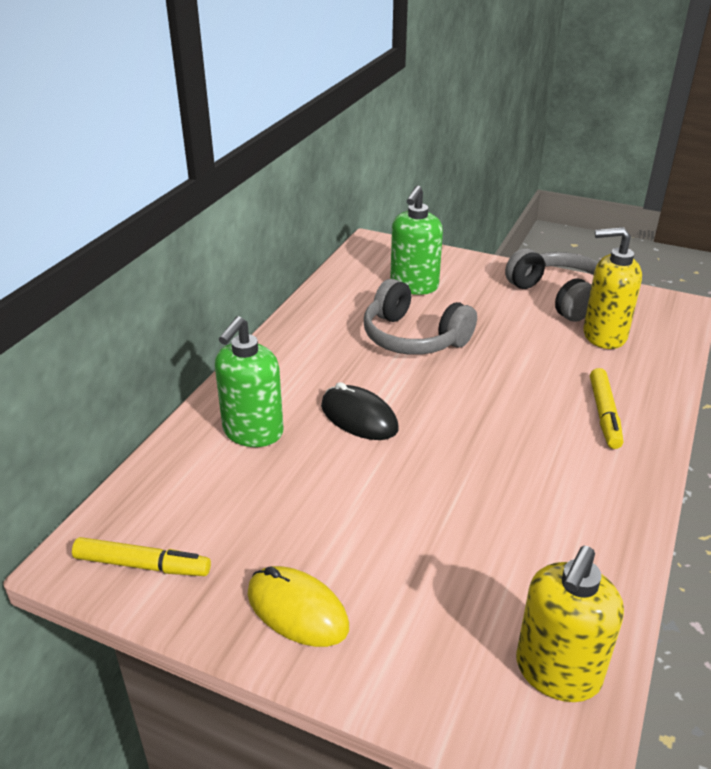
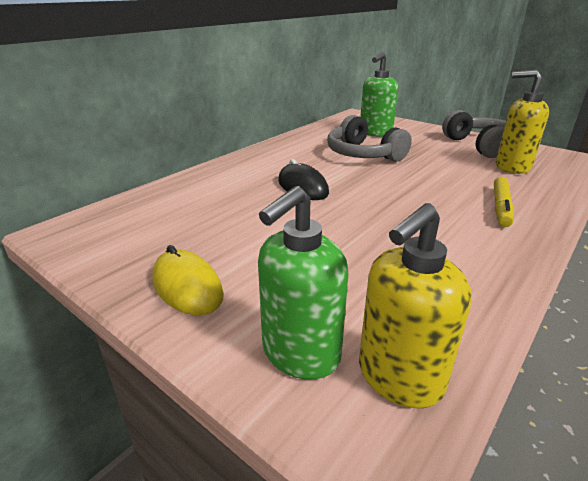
camera: 15 degrees right, 5 degrees down
(142, 565) = (96, 242): yellow marker -> none
(252, 432) = (223, 185): green soap dispenser -> green soap dispenser (300, 353)

